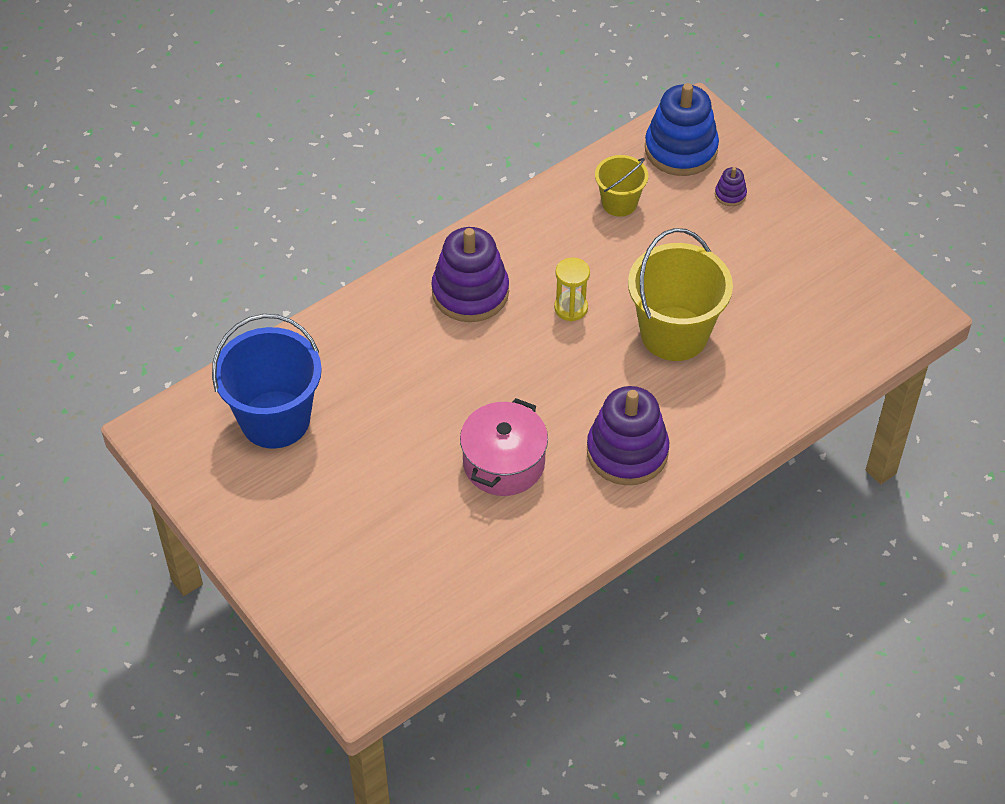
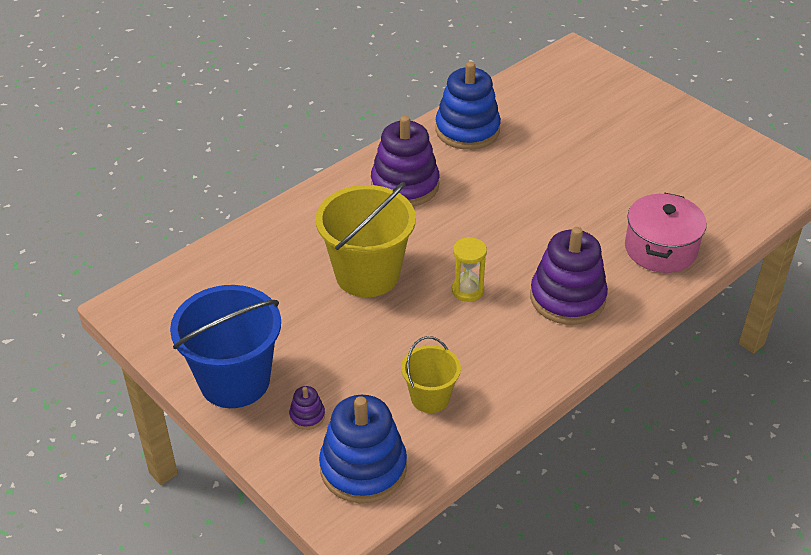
camera: 175 degrees right, 10 degrees down
(275, 419) = (704, 190): blue bucket -> blue bucket (235, 381)
(503, 463) = (505, 172): pink pot -> pink pot (660, 249)
(540, 538) = (467, 130): none -> blue stacking toy

